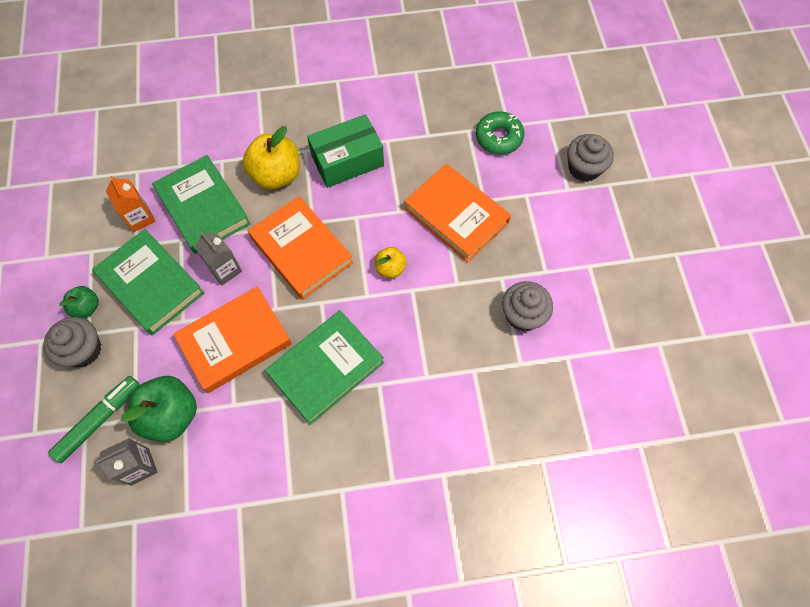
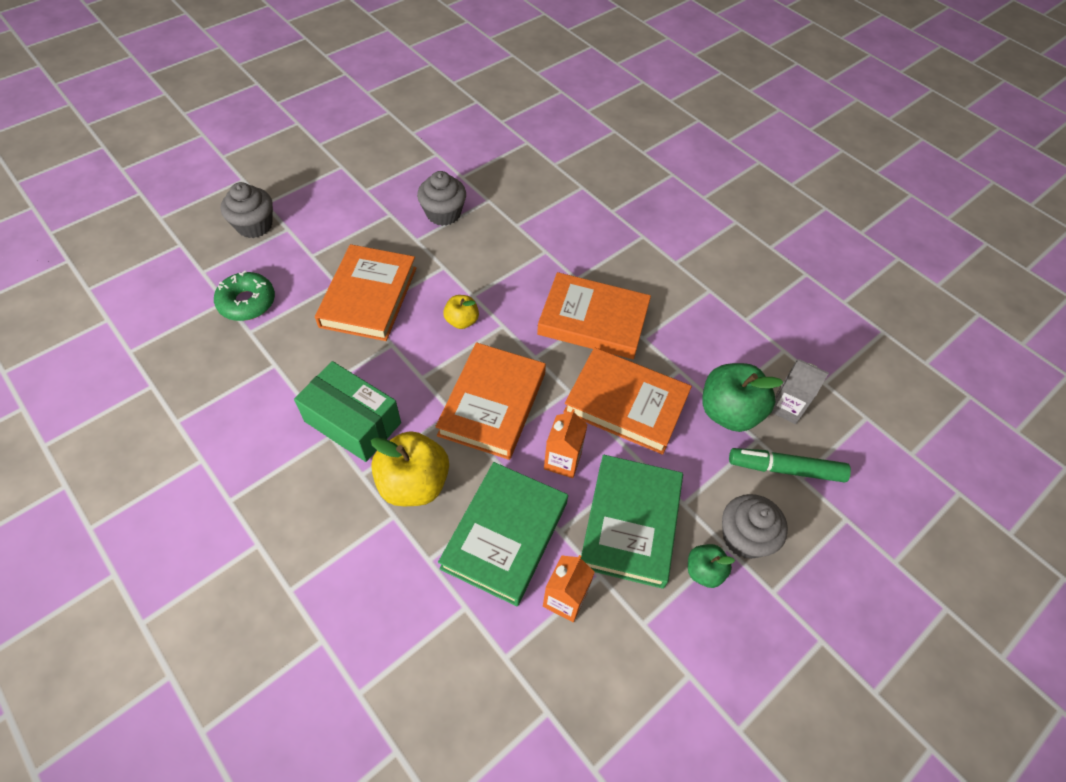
camera: 125 degrees left, 10 degrees down
(225, 270) = (562, 460): grey carton -> orange carton
(326, 368) = (593, 320): green book -> orange book

